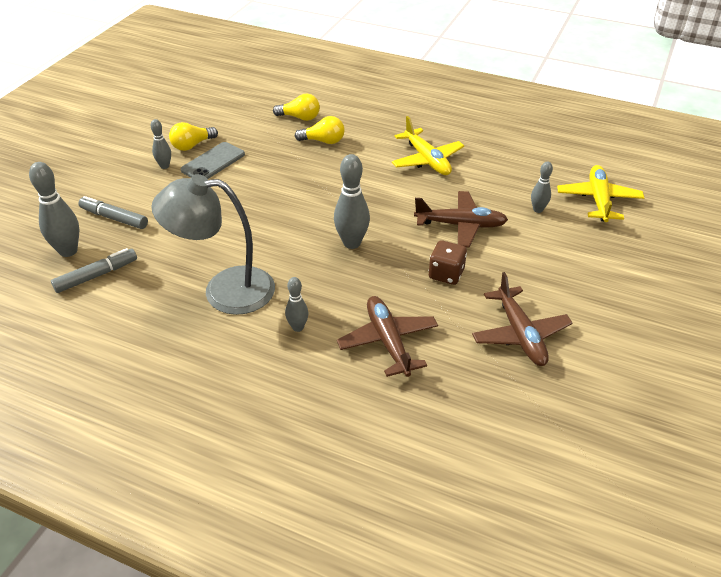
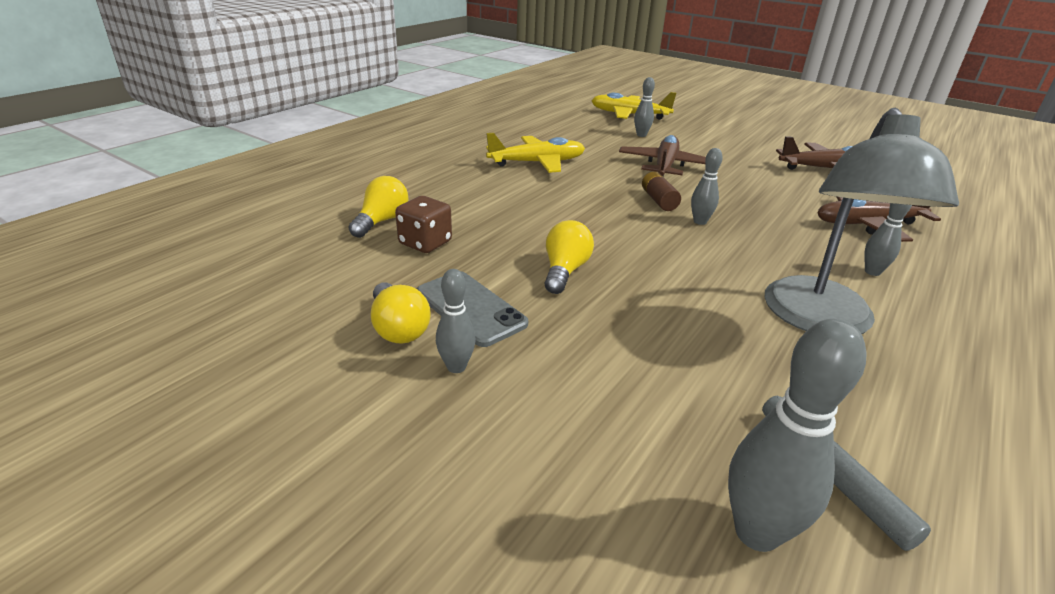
camera: 80 degrees left, 10 degrees down
(114, 218) = (631, 447): grey marker -> none
(323, 141) = (460, 212): yellow light bulb -> yellow light bulb (564, 271)
(352, 243) = (700, 222): grey bowling pin -> grey bowling pin, size x0.58
(382, 222) = (658, 200): none -> brown battery
(446, 274) = (748, 184): brown dice -> brown dice (425, 243)

